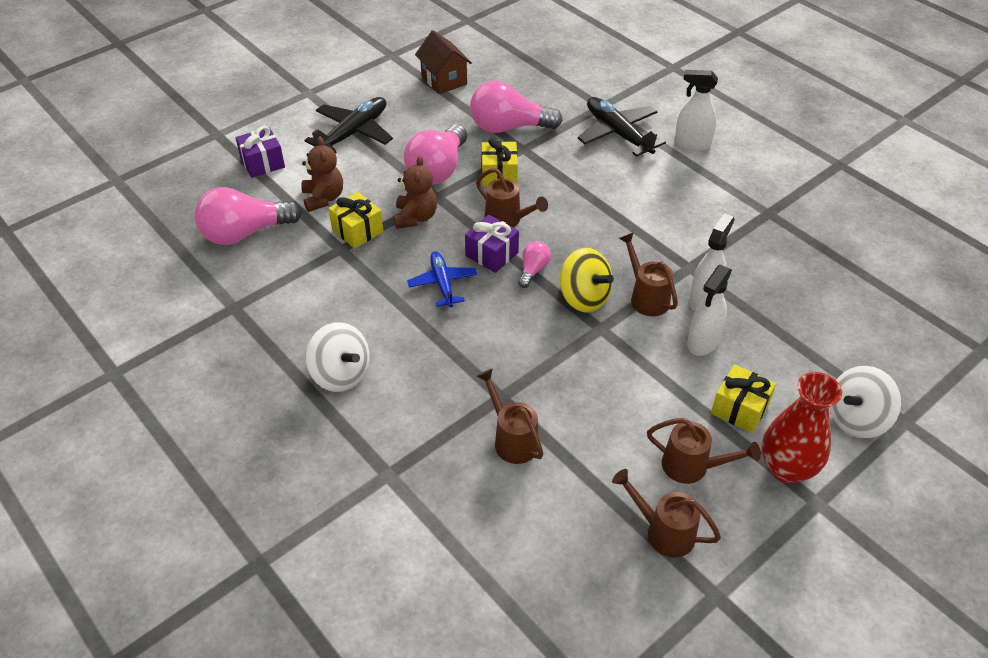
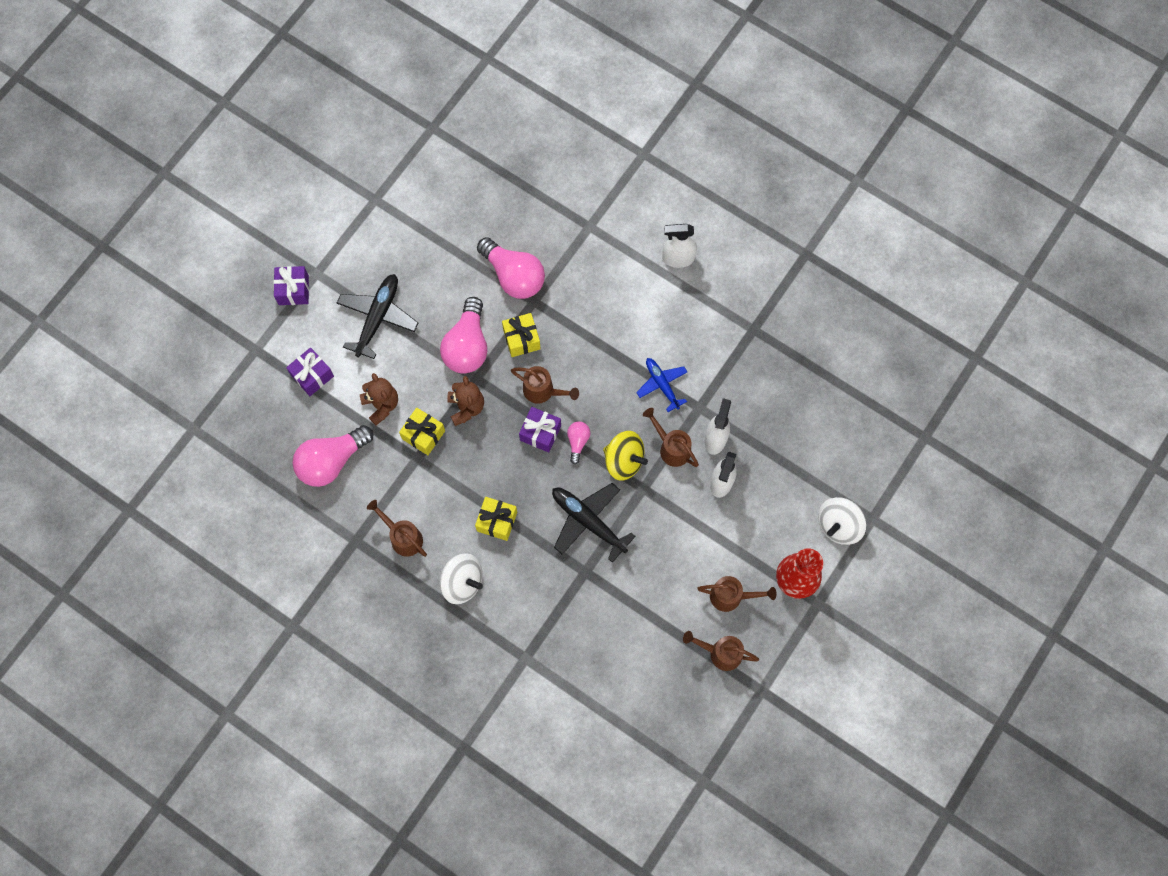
camera: 15 degrees left, 25 degrees up
(279, 100) = (293, 290): none -> purple gift
(442, 284) = (510, 474): blue plane -> blue plane (662, 385)
(444, 80) = (436, 224): brown house -> none
(509, 127) = (513, 276): pink light bulb -> pink light bulb turned 120 degrees counterclockwise
(512, 439) = (603, 606): brown watering can -> brown watering can (403, 537)
(618, 134) = (612, 260): black plane -> black plane (588, 522)
(739, 409) = (756, 537): yellow gift -> yellow gift (497, 521)

